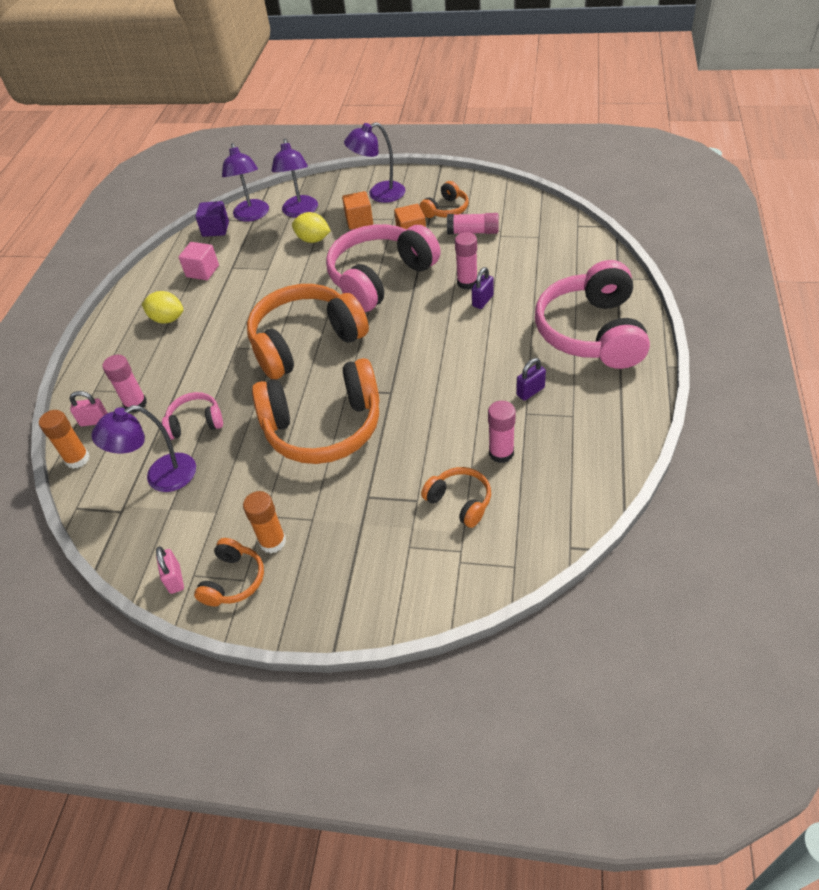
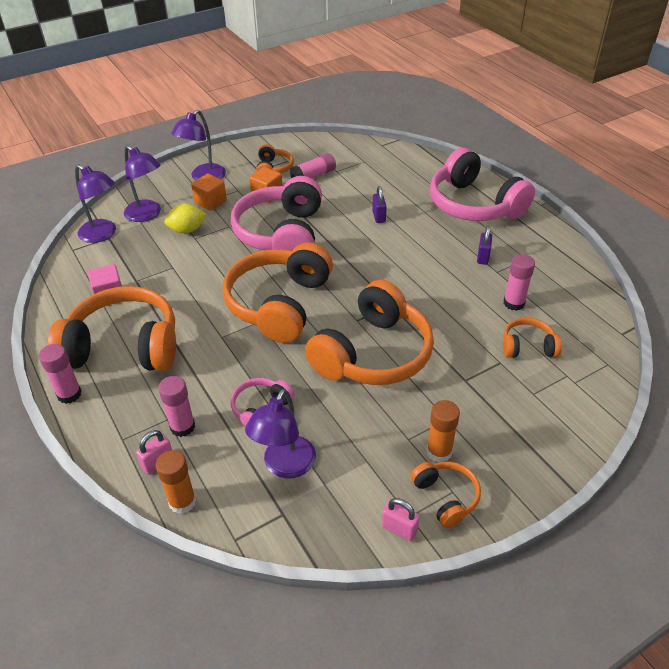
camera: 45 degrees left, 5 degrees down
(167, 319) = (124, 347): yellow lemon -> orange headphones
(215, 229) = (78, 258): purple cube -> none
(467, 283) = (352, 210): pink glue stick -> pink glue stick (69, 394)

